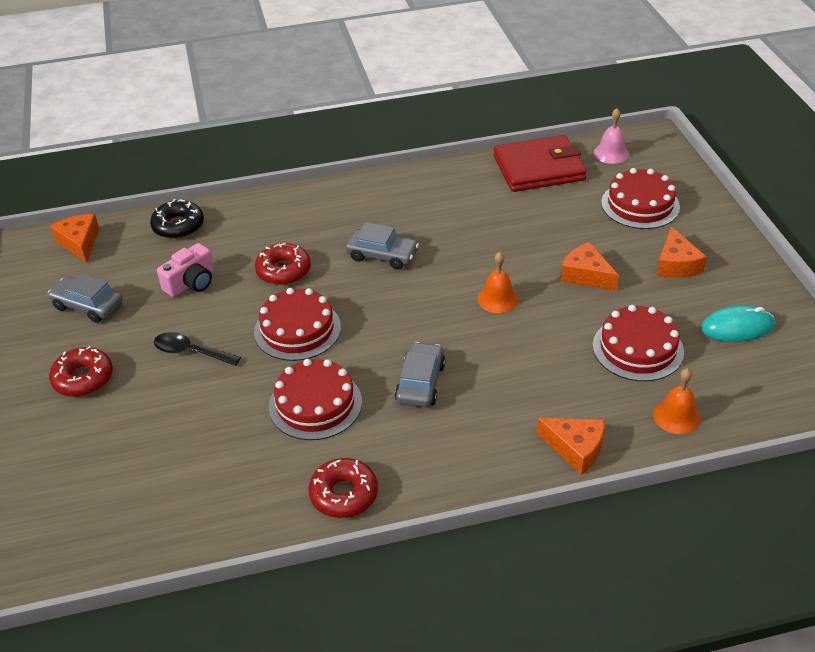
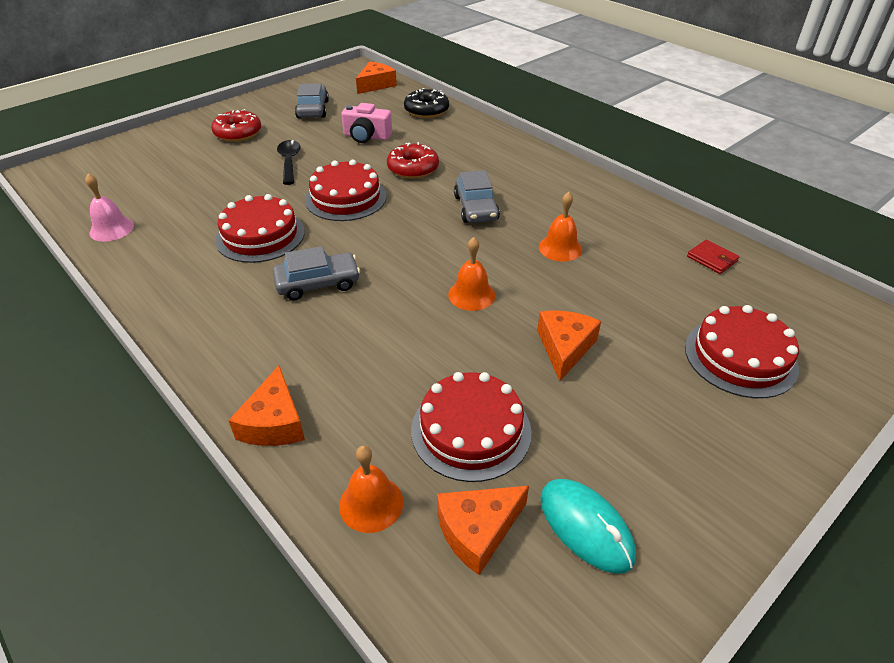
camera: 60 degrees right, 0 degrees up
(344, 494) = (157, 285): red donut -> none
(473, 232) = (560, 248): none -> orange bell
(539, 168) = (712, 259): red wallet -> red wallet, size x0.40
(611, 153) = (809, 304): pink bell -> pink bell (111, 229)
(676, 264) = (658, 424): orange cheese -> orange cheese (478, 530)

